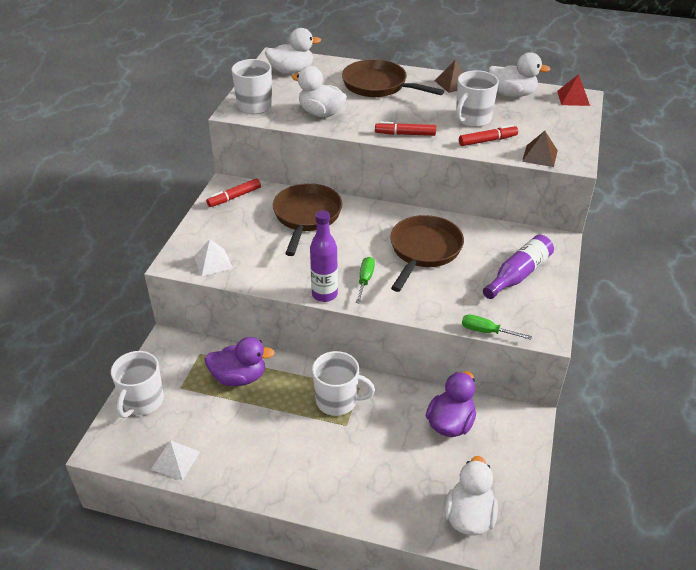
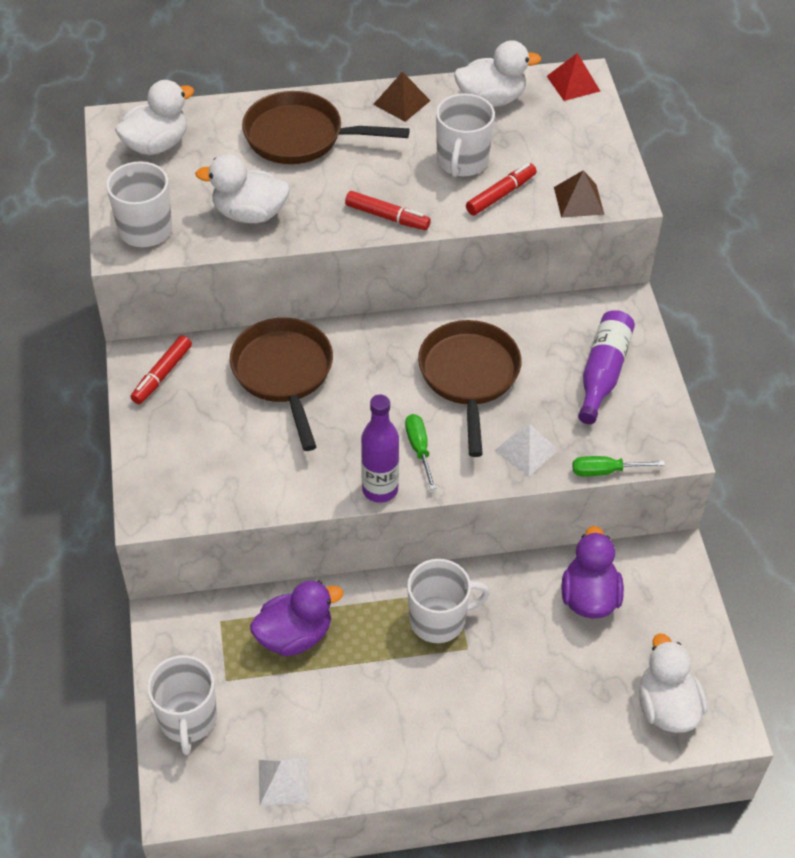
camera: 25 degrees left, 10 degrees up
(213, 262) = (201, 493): white pyramid -> white pyramid (526, 450)
(405, 134) = (387, 217): red marker -> red marker turned 135 degrees counterclockwise

